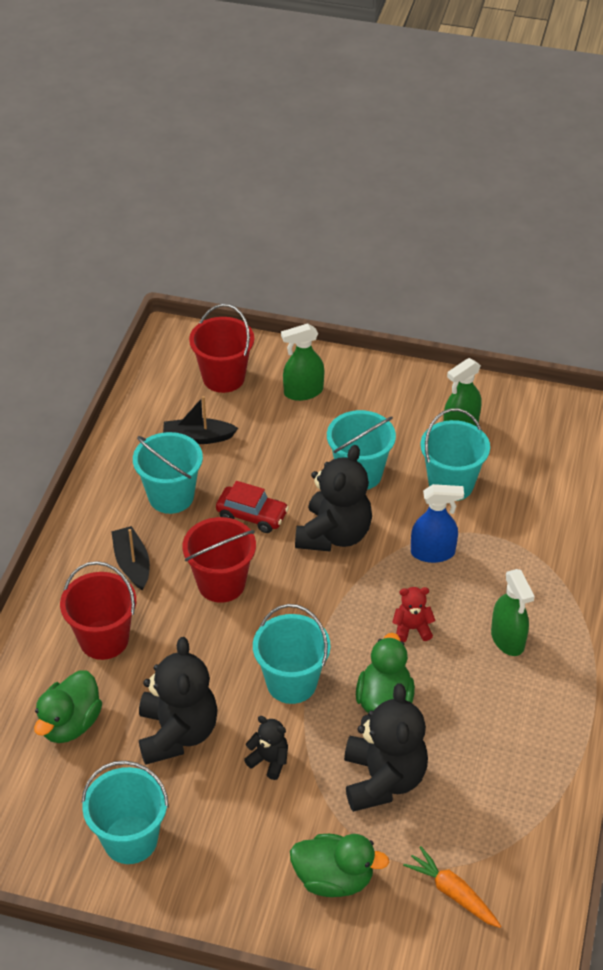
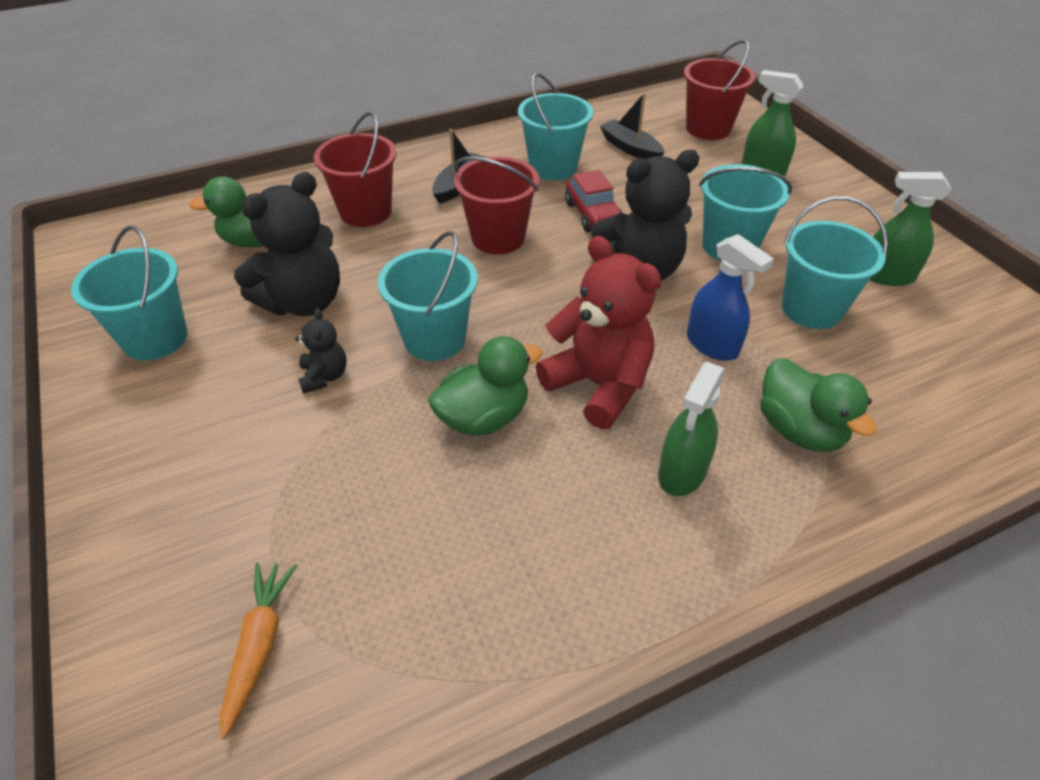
camera: 50 degrees right, 0 degrees up
(334, 878) = (205, 514): green duck -> green duck (799, 430)
(383, 779) = (377, 477): black teddy bear -> none
(412, 629) = (598, 385): red teddy bear -> red teddy bear, size x2.04

